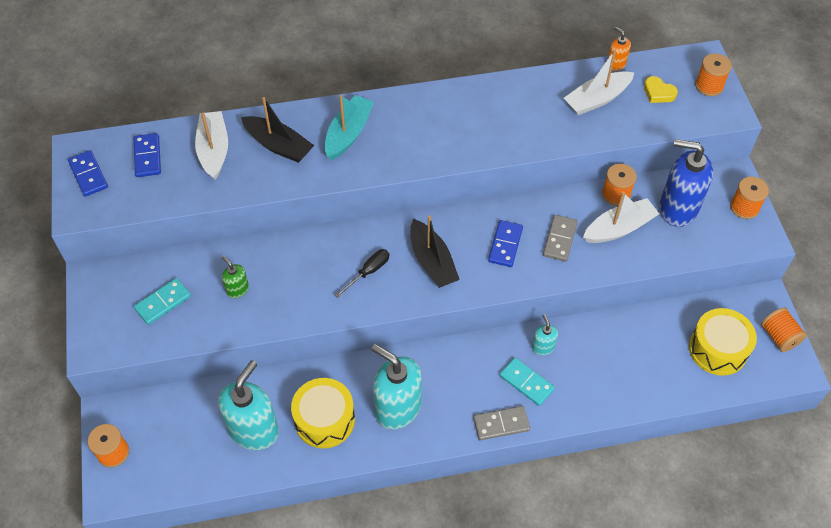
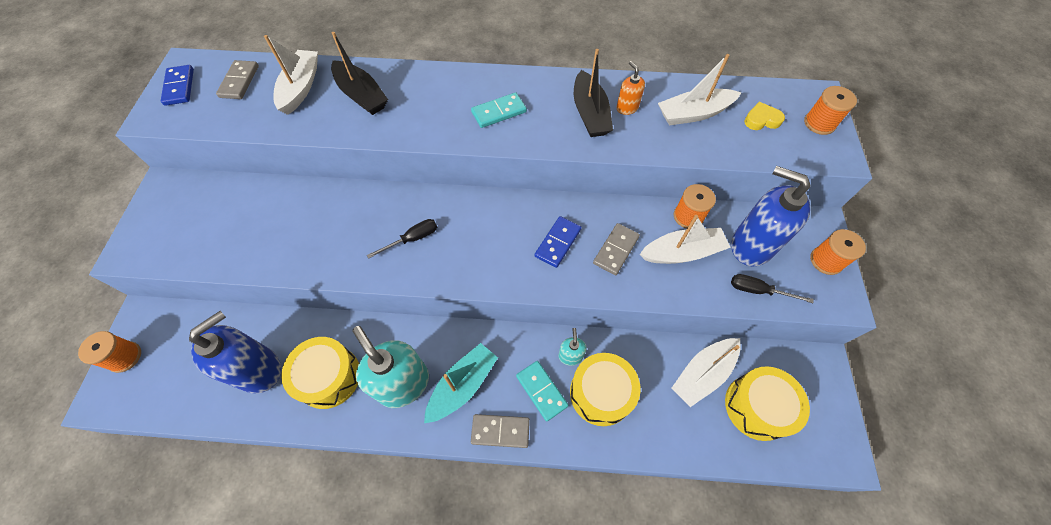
camera: 15 degrees right, 5 degrees up
(147, 157) = (239, 82): blue domino -> grey domino
(163, 302) = (210, 223): turquoise domino -> turquoise domino (499, 112)
(237, 289) = (283, 227): green soap dispenser -> none
(254, 430) = (259, 369): turquoise soap dispenser -> blue soap dispenser
(348, 133) = (432, 97): turquoise boat -> turquoise boat (462, 385)
(432, 261) = (478, 243): black boat -> black boat (590, 113)
(580, 371) = (601, 393): none -> yellow drum
(615, 64) = (722, 84): orange soap dispenser -> orange soap dispenser (627, 108)
(658, 92) = (761, 120): yellow heart -> yellow heart turned 120 degrees clockwise
(664, 333) = (702, 373): none -> white boat
(692, 246) = (758, 290): none -> black screwdriver
(779, 336) = (830, 410): orange spool -> none

